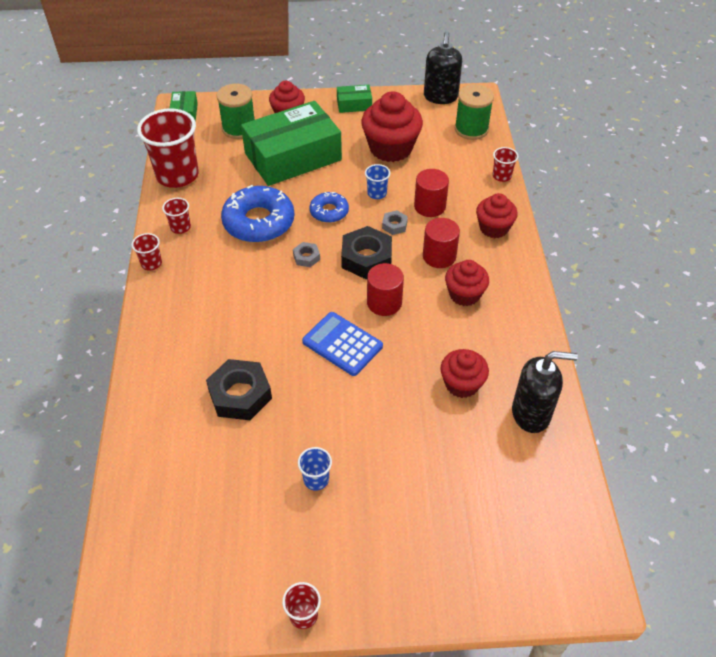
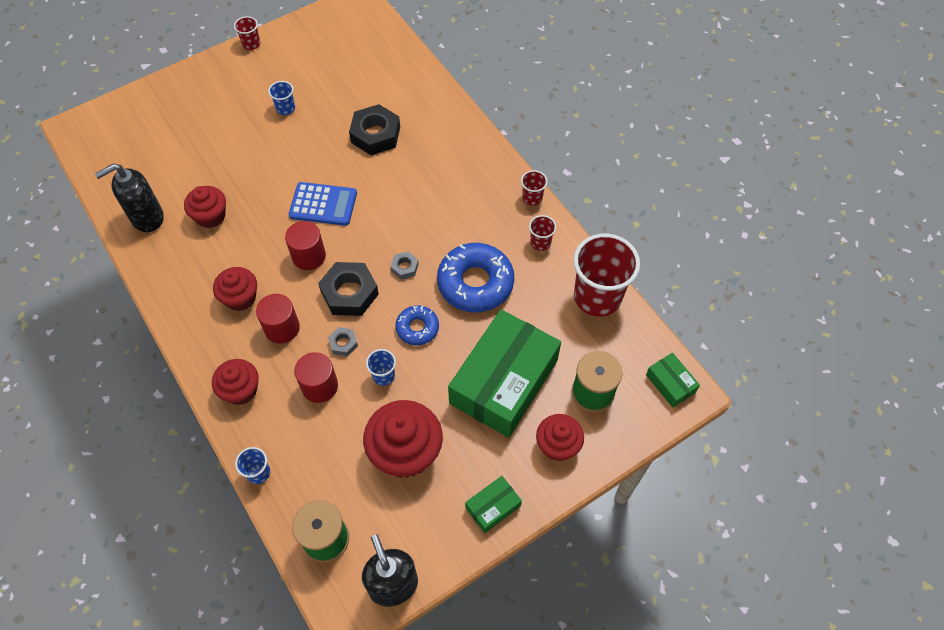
camera: 150 degrees right, 10 degrees up
(501, 176) = (258, 473): red cup -> blue cup

